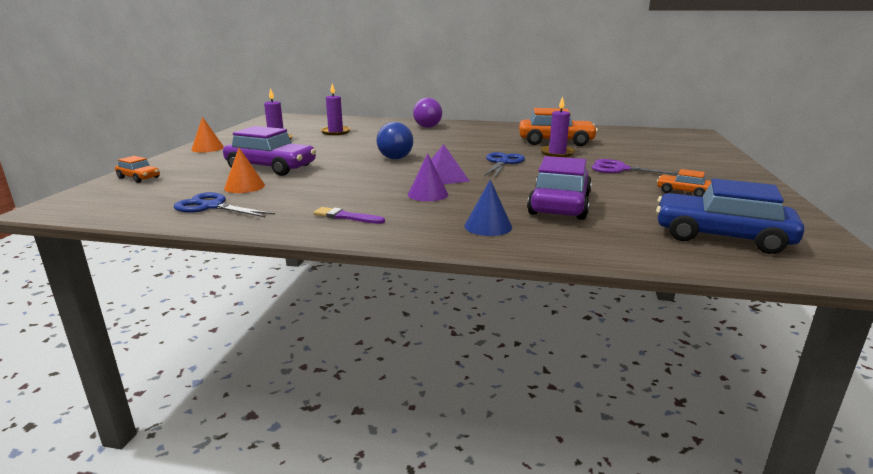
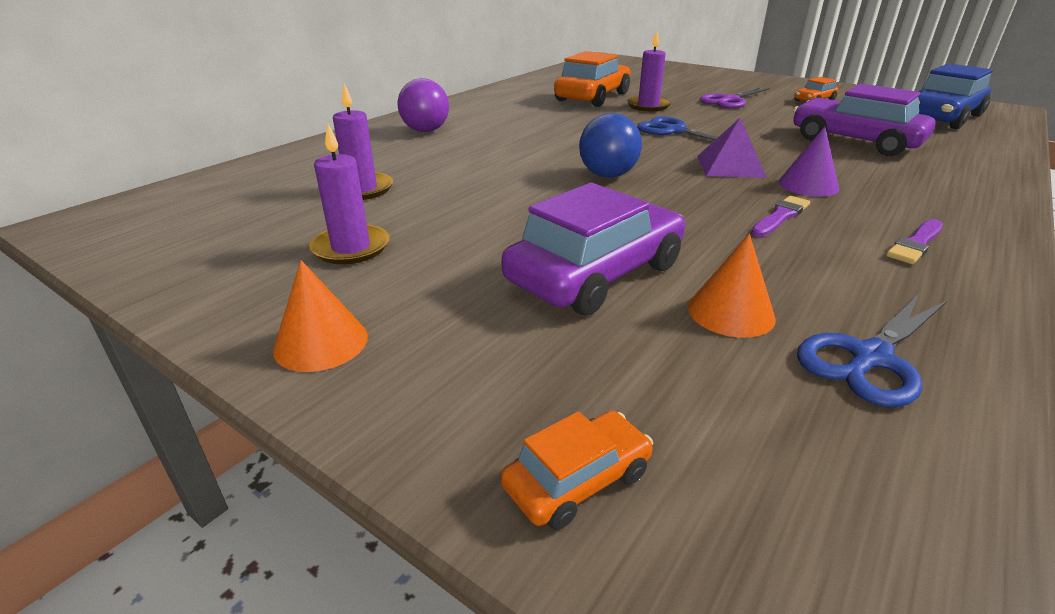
camera: 65 degrees left, 10 degrees up
(364, 190) = (780, 216): none -> purple brush
(488, 226) = (936, 179): blue cone -> none

